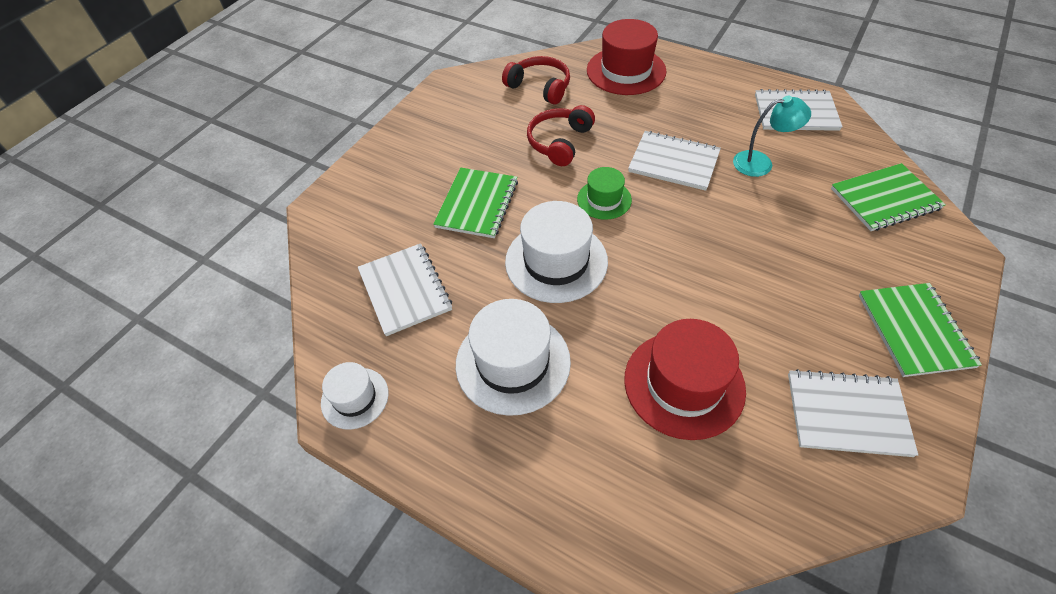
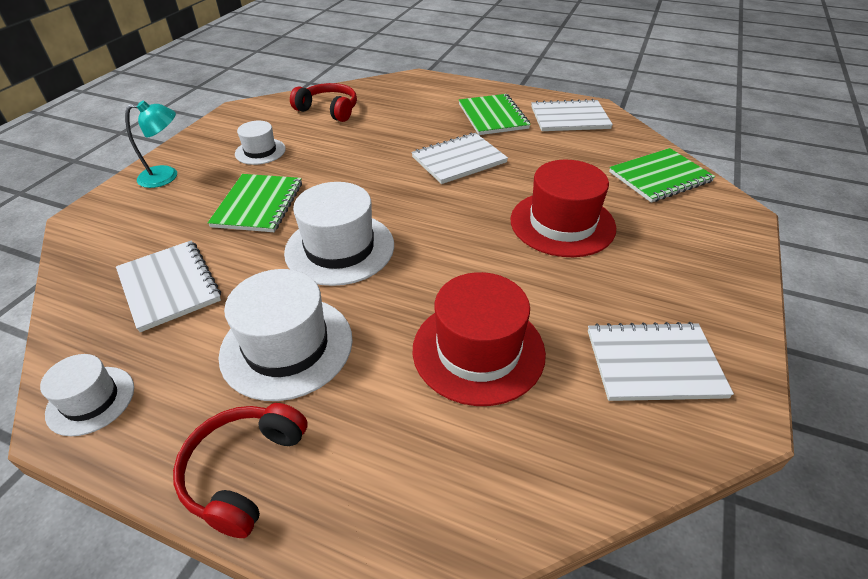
camera: 10 degrees left, 10 degrees down
(474, 138) = (260, 151): none -> white hat
(559, 142) = (347, 150): red headphones -> red headphones (244, 471)
(604, 199) = (390, 193): green hat -> none
(626, 71) = (411, 95): red hat -> red hat (562, 223)
(673, 162) = (459, 160): white notebook -> white notebook turned 45 degrees counterclockwise
(761, 163) = (542, 156): turquoise lamp -> turquoise lamp (167, 176)
(914, 330) = (707, 281): green notebook -> green notebook (492, 116)

